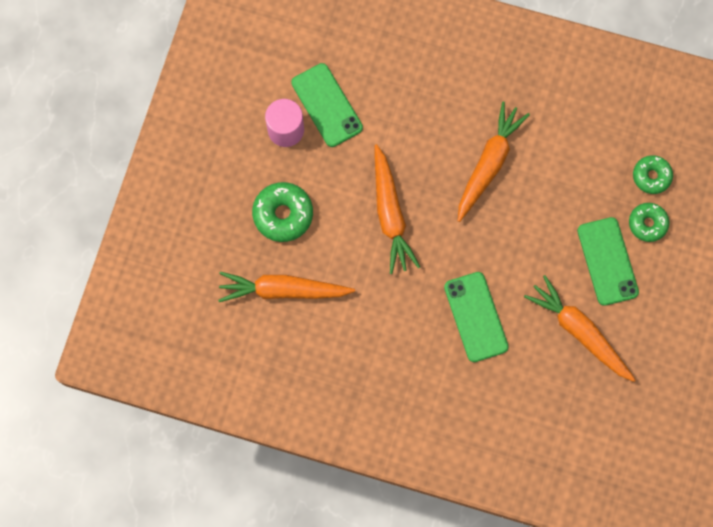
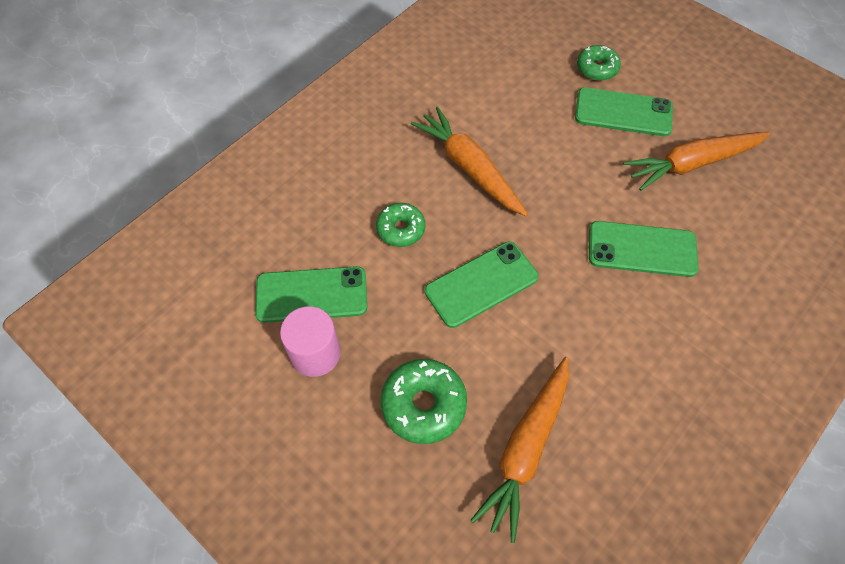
camera: 65 degrees left, 15 degrees down
(390, 214) = (481, 284): orange carrot -> green phone
(651, 176) = (549, 48): green donut -> green donut (401, 229)

